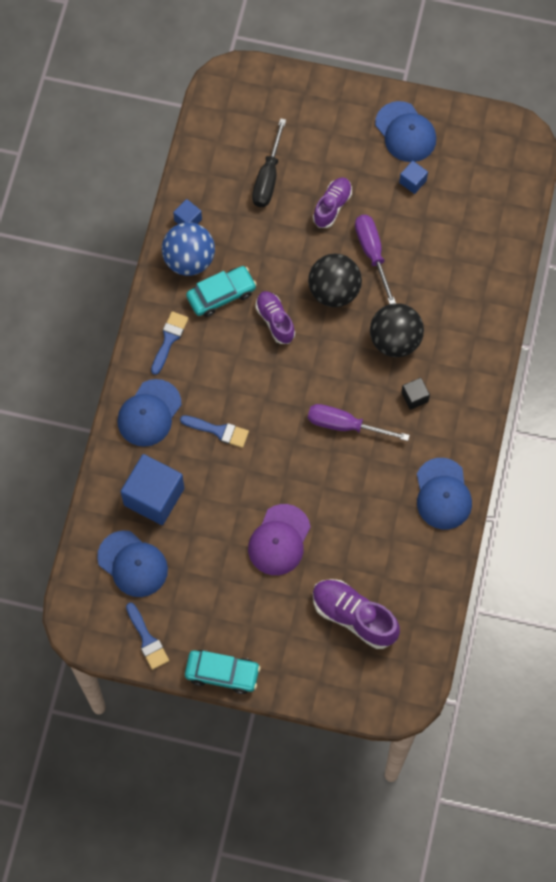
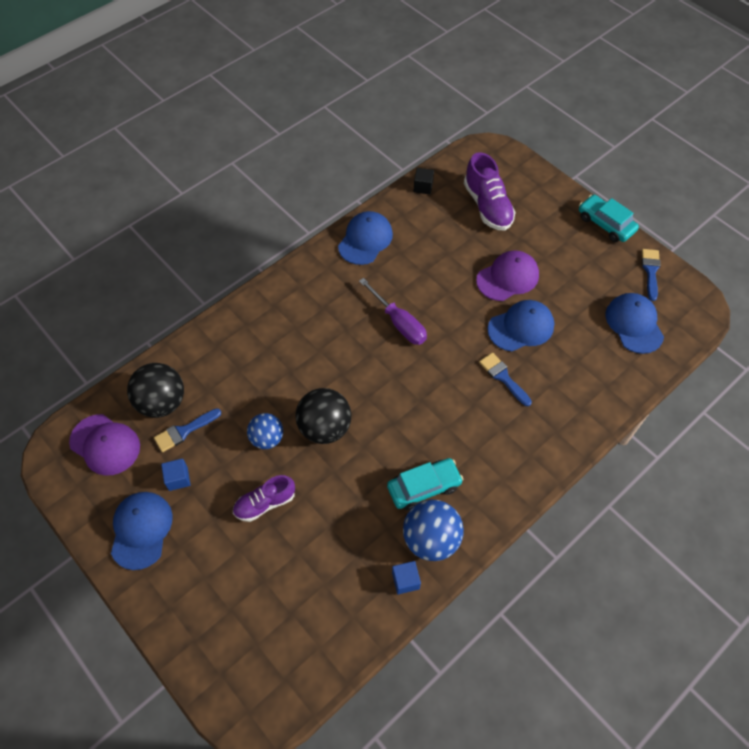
camera: 145 degrees left, 10 degrees down
(149, 413) = (554, 425): blue cap -> blue cap (521, 327)
(154, 496) = (588, 360): blue cube -> none
(169, 339) = (497, 477): blue brush -> blue brush (184, 431)
(221, 295) = (424, 487): turquoise car -> turquoise car turned 150 degrees clockwise
(268, 177) = (299, 572): black screwdriver -> none
(275, 321) = (393, 434): purple shoe -> none
(372, 253) = (267, 438): purple screwdriver -> blue ball
(395, 340) = (309, 359): black ball -> black ball (162, 402)
(414, 397) = (330, 311): black cube -> black cube (423, 187)
(492, 169) = (105, 444): none -> purple cap

